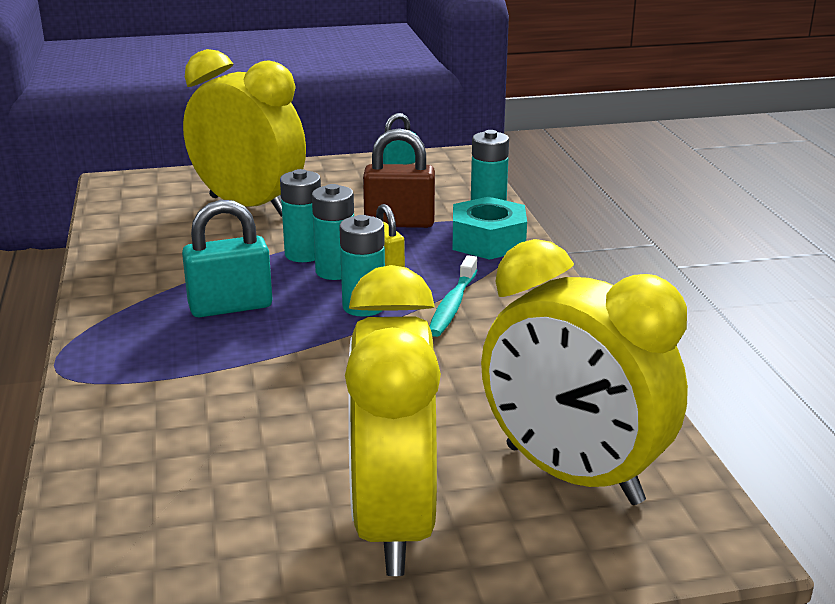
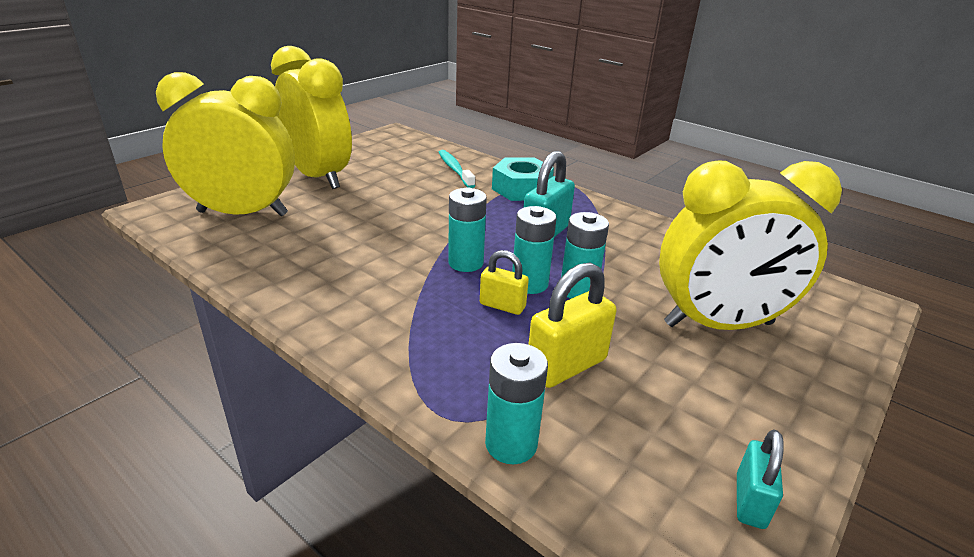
camera: 140 degrees right, 5 degrees up
(399, 223) = (566, 365): brown padlock -> yellow padlock
(452, 305) = (405, 287): turquoise toothbrush -> turquoise toothbrush (455, 169)
(488, 241) = (450, 378): turquoise nut -> turquoise nut (521, 189)

